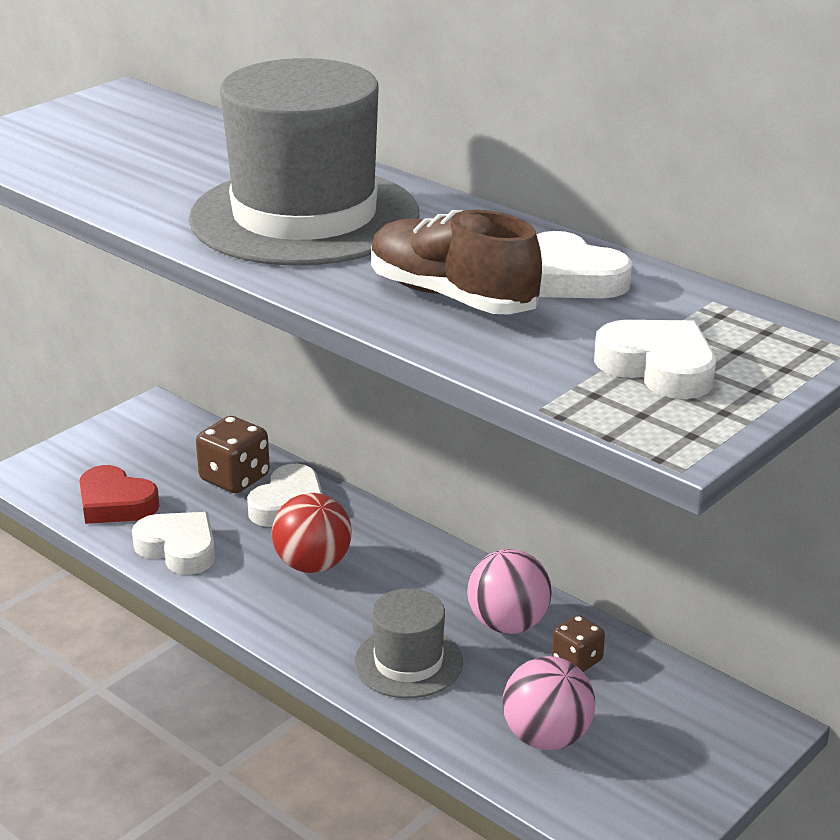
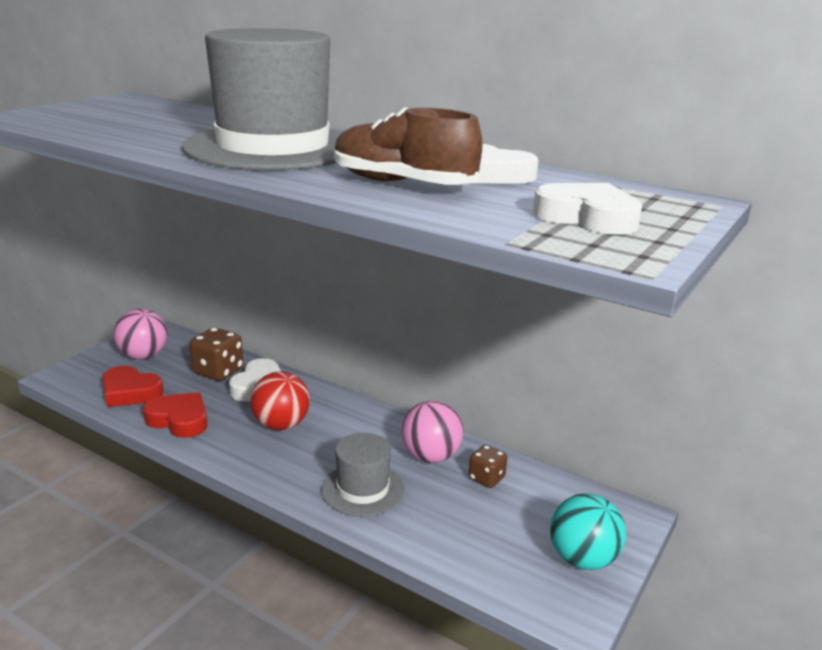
camera: 10 degrees left, 5 degrees down
(179, 548) = (179, 420): white heart -> red heart
(546, 737) = (478, 537): pink ball -> pink ball (143, 356)
(675, 776) = (582, 559): none -> turquoise ball

